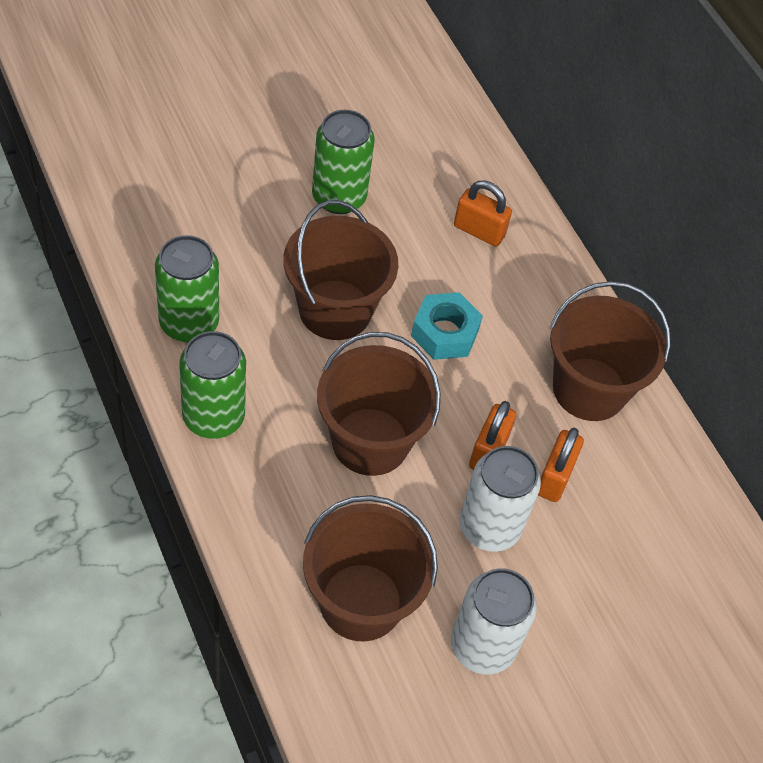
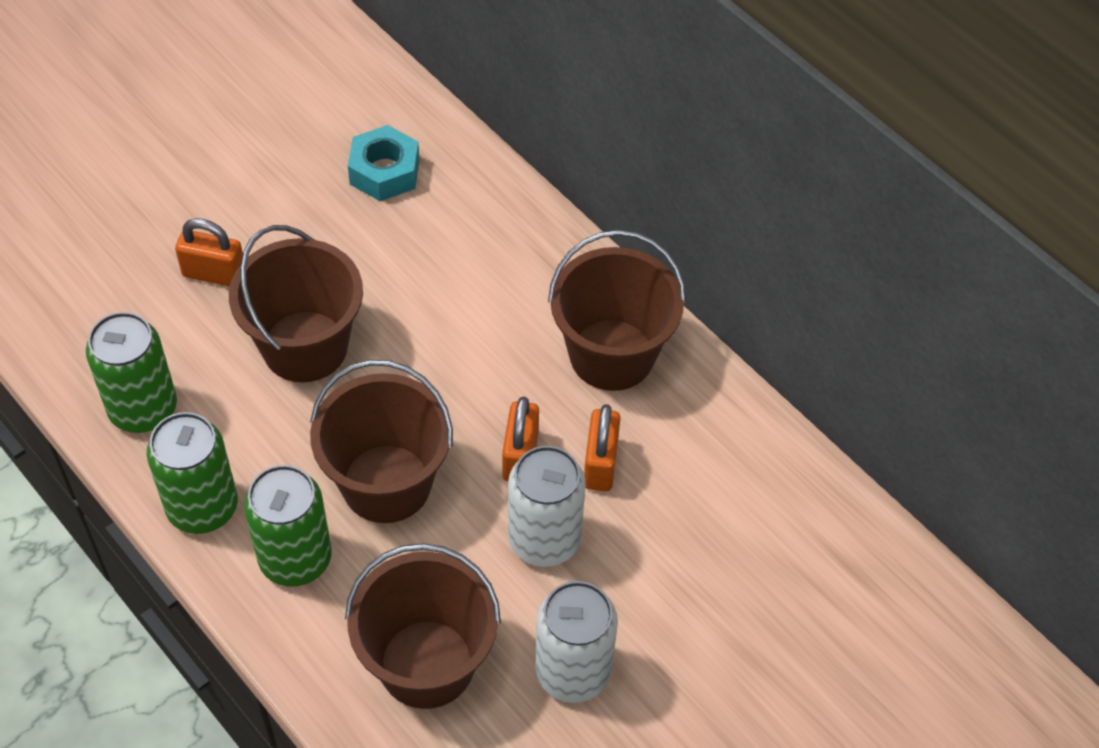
camera: 10 degrees left, 0 degrees up
(339, 197) = (272, 216): green can -> green can (295, 558)
(445, 333) = (435, 338): turquoise nut -> turquoise nut (384, 172)
(479, 231) = (441, 211): orange padlock -> orange padlock (214, 274)

